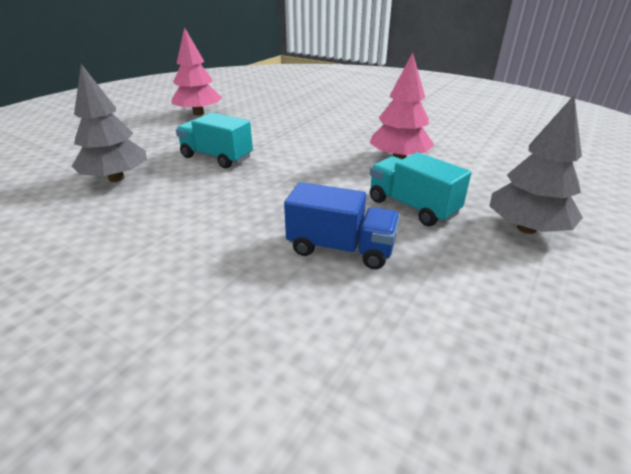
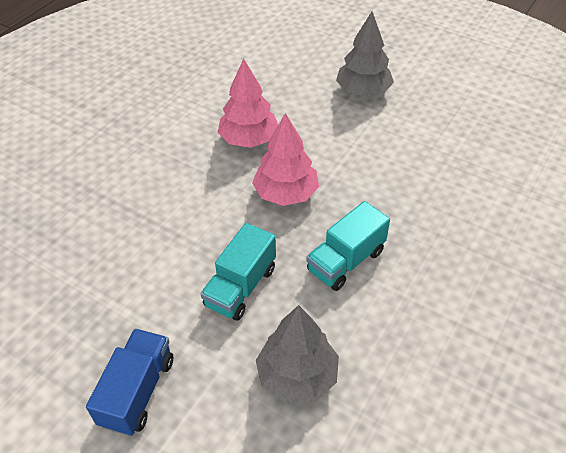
camera: 90 degrees left, 15 degrees up
(198, 113) = (71, 341): pink tree -> pink tree (286, 193)
(341, 249) = (403, 183): blue truck -> blue truck (138, 391)
(412, 207) = (340, 141): turquoise truck -> turquoise truck (346, 261)

